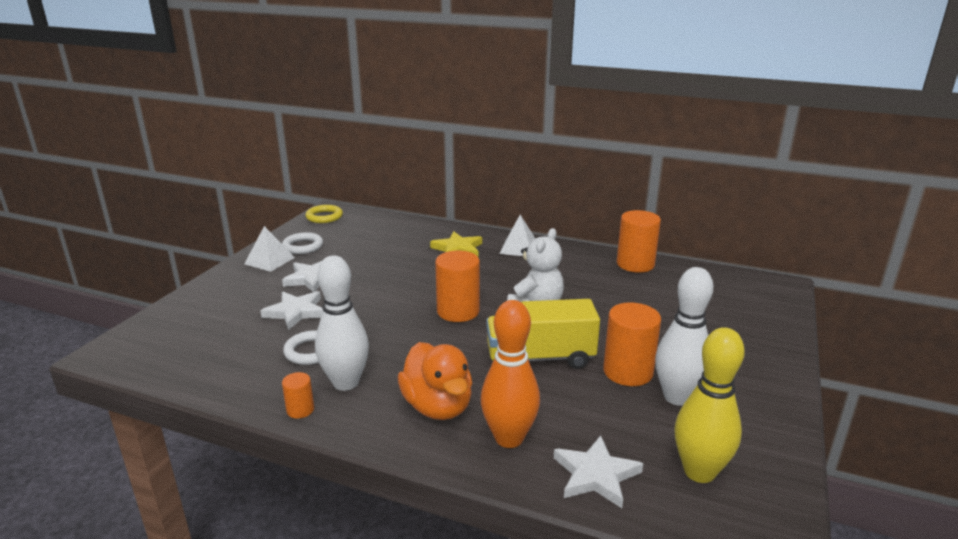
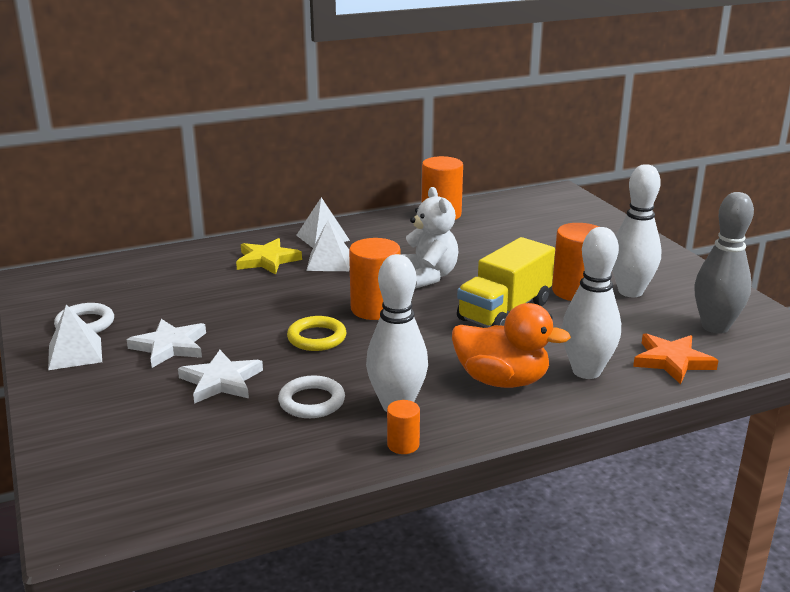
camera: 45 degrees left, 0 degrees up
(324, 217) = (42, 286): yellow ring -> yellow ring (317, 338)
(491, 266) = (329, 262): none -> white pyramid
(509, 438) = (586, 371): orange bowling pin -> white bowling pin
(595, 475) = (672, 361): white star -> orange star
(699, 472) = (715, 327): yellow bowling pin -> grey bowling pin

